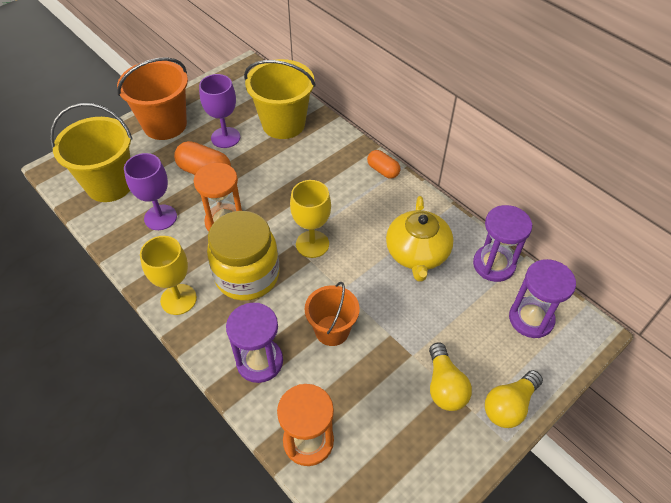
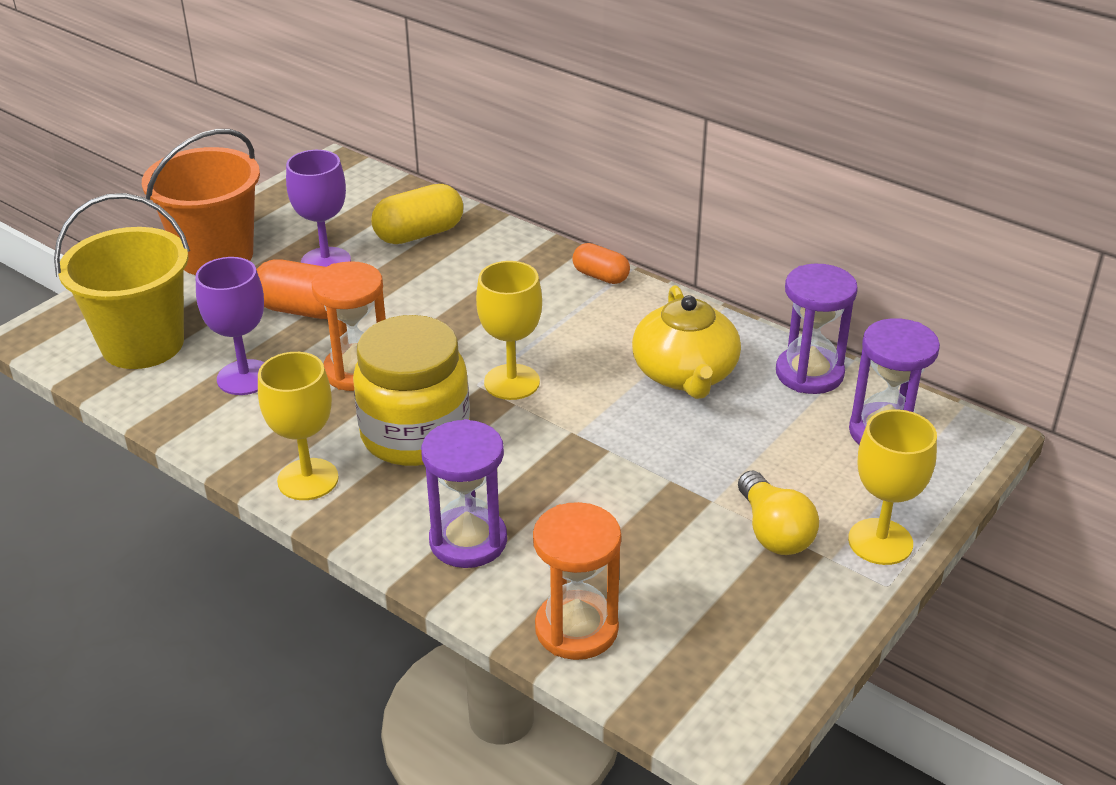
camera: 10 degrees left, 15 degrees down
(283, 124) = (419, 234): yellow bucket -> yellow capsule
(332, 330) = (575, 486): orange bucket -> none
(509, 406) = (880, 542): yellow light bulb -> yellow goblet

